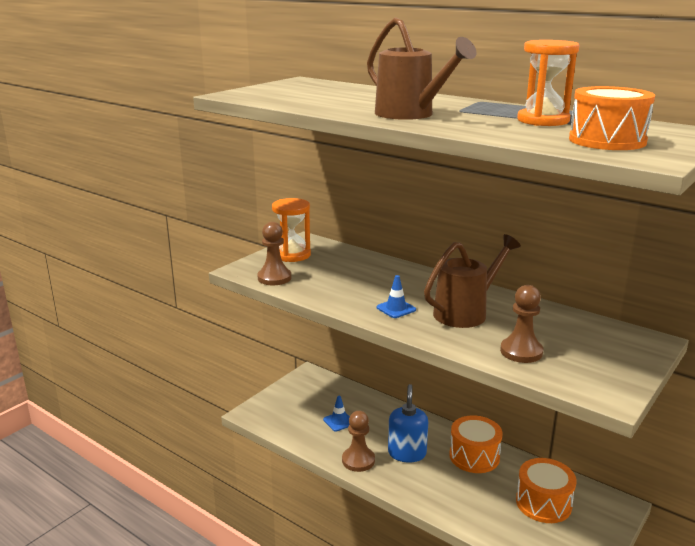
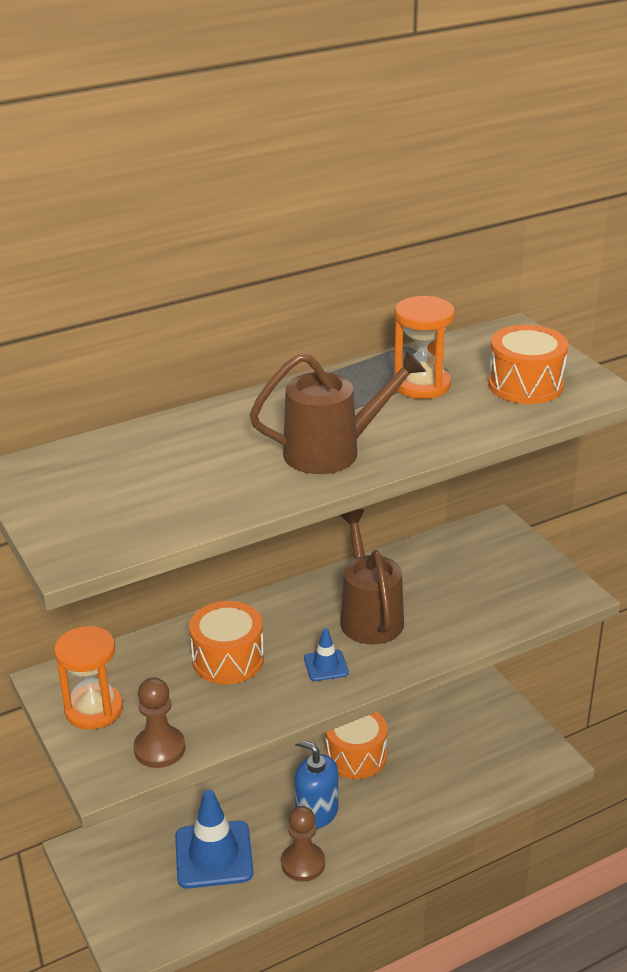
camera: 65 degrees left, 10 degrees up
(339, 421) = (214, 855): blue traffic cone -> blue traffic cone, size x2.07
(521, 352) = (473, 612): brown pawn -> none
(543, 503) = (455, 737): orange drum -> orange drum (228, 659)

